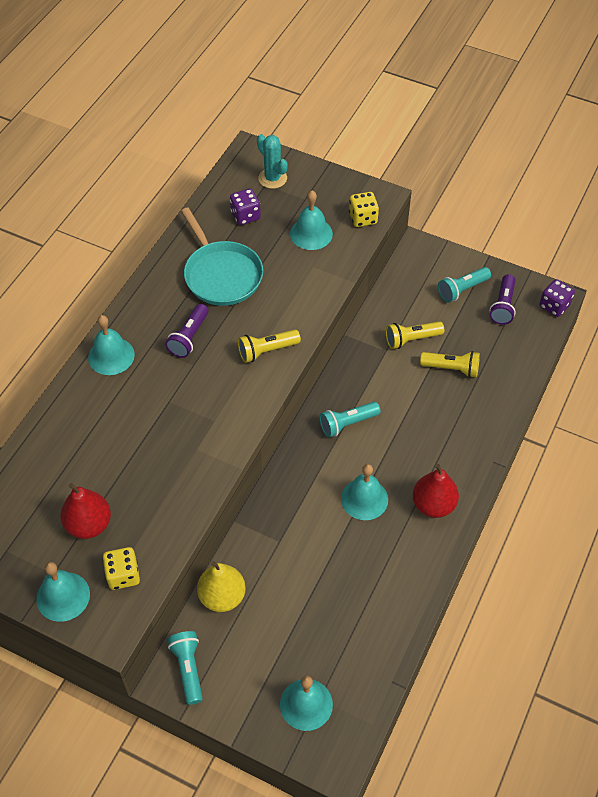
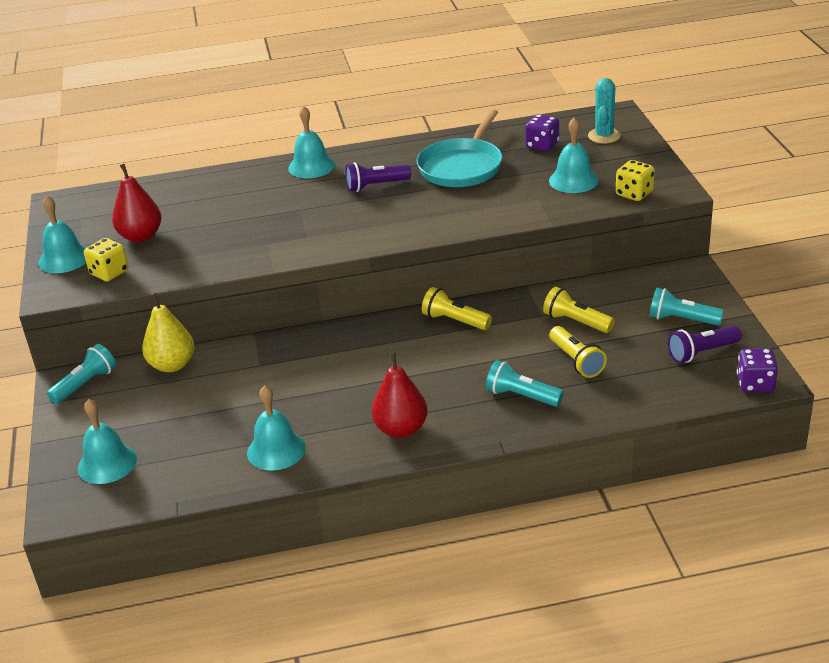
camera: 55 degrees right, 20 degrees down
(267, 351) = (413, 223): yellow flashlight -> yellow flashlight (455, 321)
(347, 423) = (429, 336): turquoise flashlight -> turquoise flashlight (522, 396)
(364, 499) = (358, 386): turquoise bell -> turquoise bell (276, 450)

